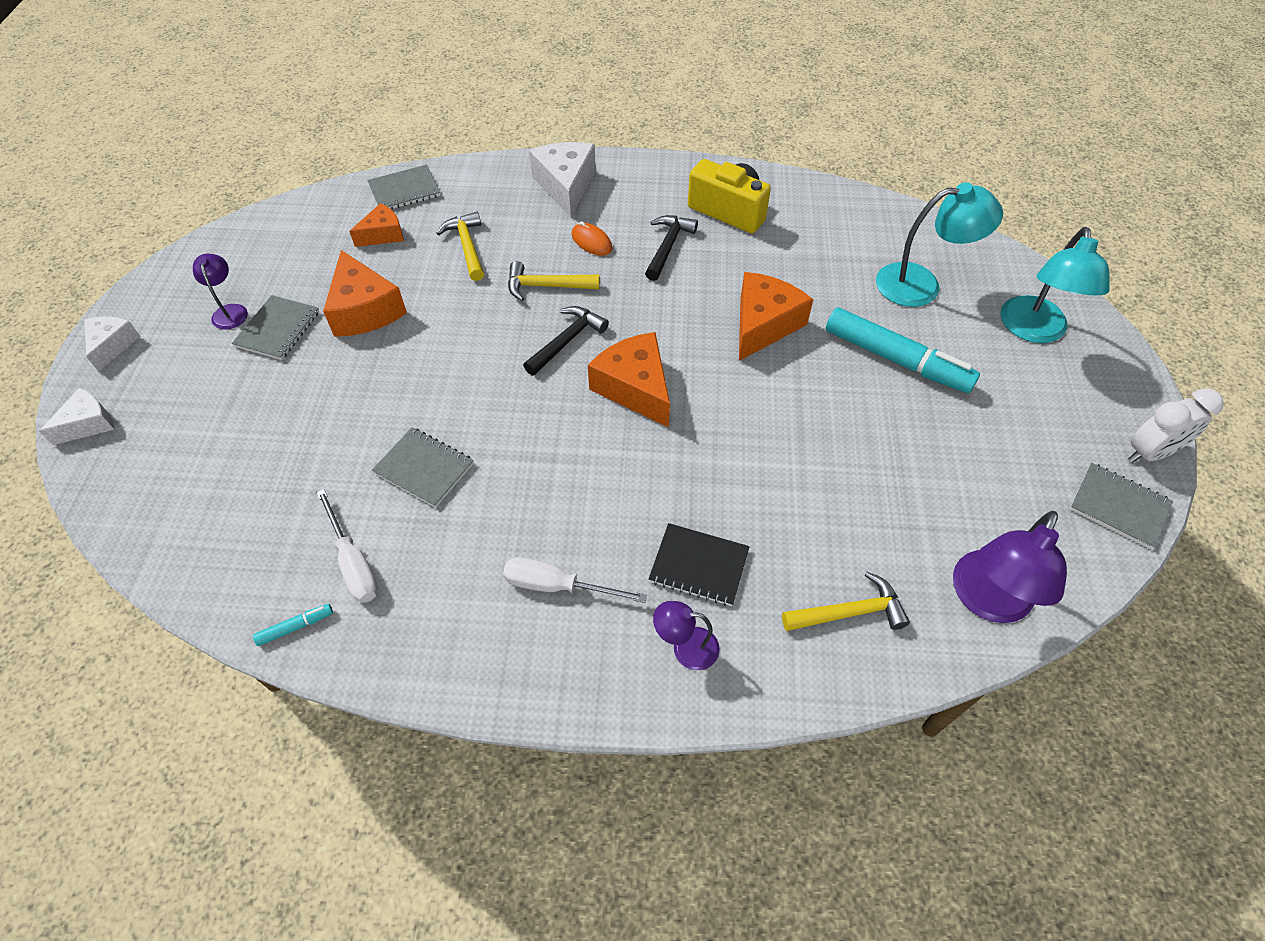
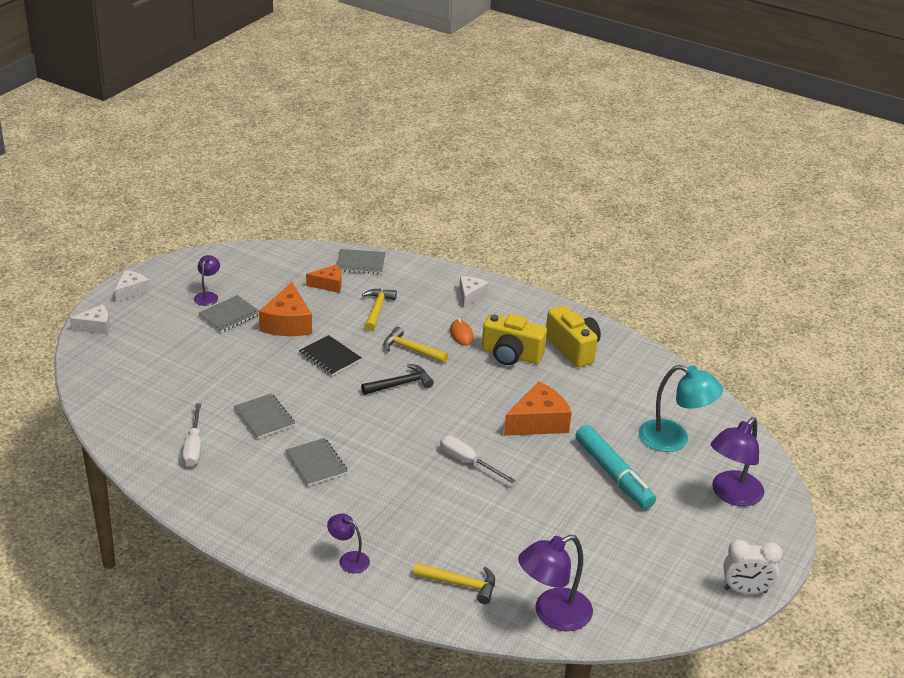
camera: 25 degrees right, 20 degrees down
(295, 627) = (144, 463): turquoise marker -> none
(557, 586) = (298, 502): white screwdriver -> white screwdriver (468, 462)
(566, 186) = (470, 295): white cheese -> white cheese, size x0.61
(635, 388) = (423, 425): orange cheese -> none
(667, 247) = (511, 355): black hammer -> yellow camera
(699, 566) = (388, 526): black notebook -> black notebook (330, 357)
(1033, 330) = (731, 495): turquoise lamp -> purple lamp
(1119, 507) = (691, 608): grey notebook -> grey notebook (316, 463)

